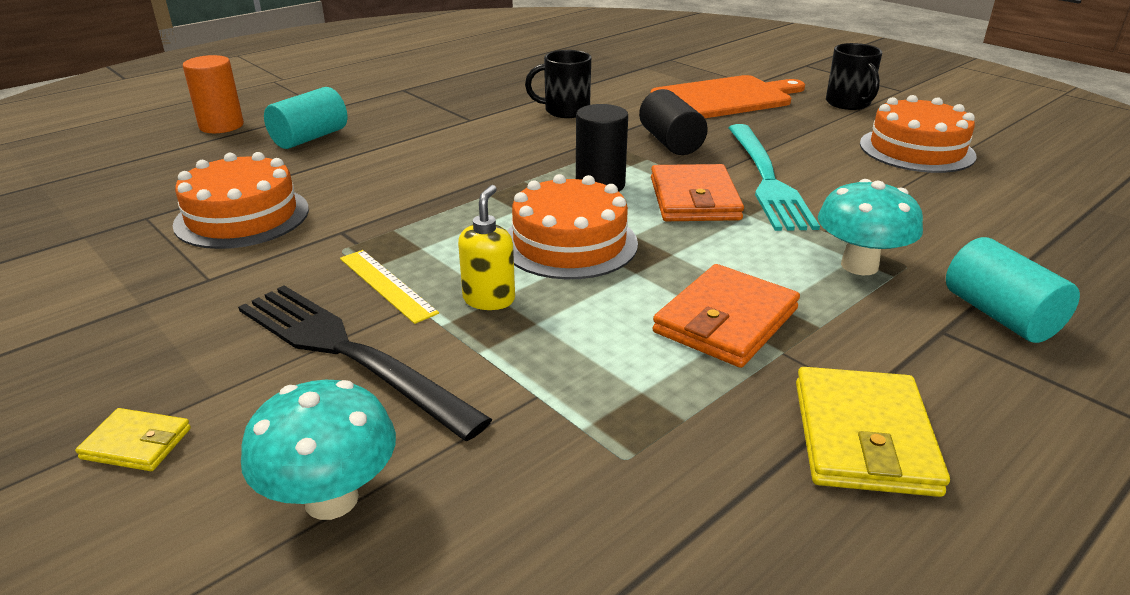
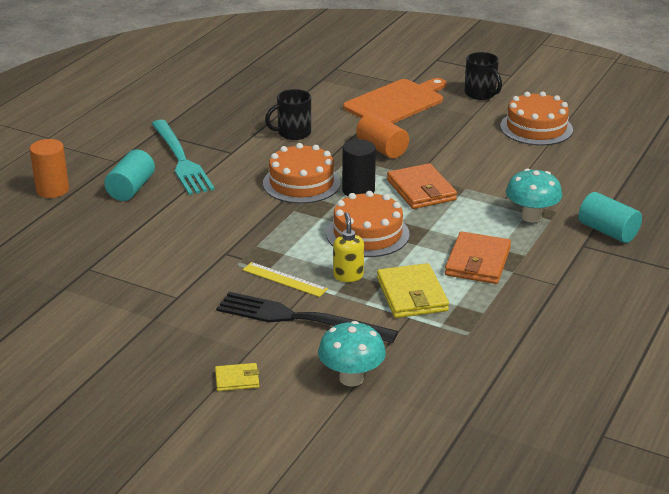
camera: 20 degrees left, 0 degrees up
(242, 217) = (151, 256): orange cake -> orange cake (301, 183)
(670, 142) = (382, 149): black cylinder -> orange cylinder
(766, 179) = (456, 167): turquoise fork -> turquoise fork (181, 160)
(863, 436) = (563, 302): yellow wallet -> yellow wallet (412, 295)

